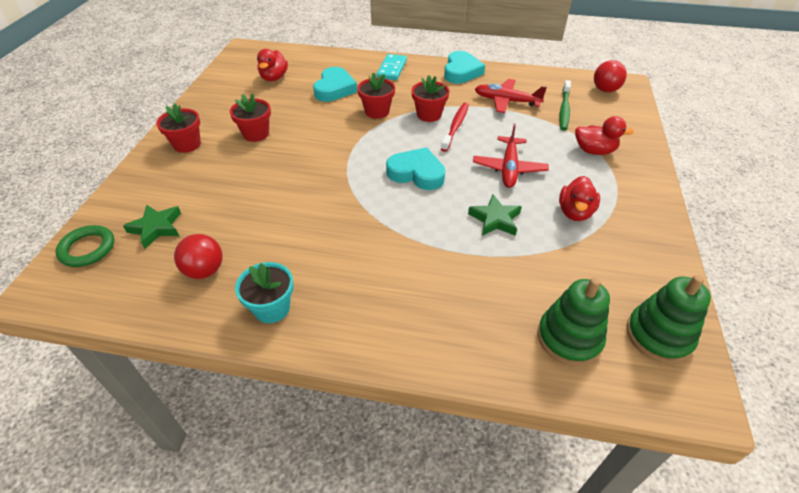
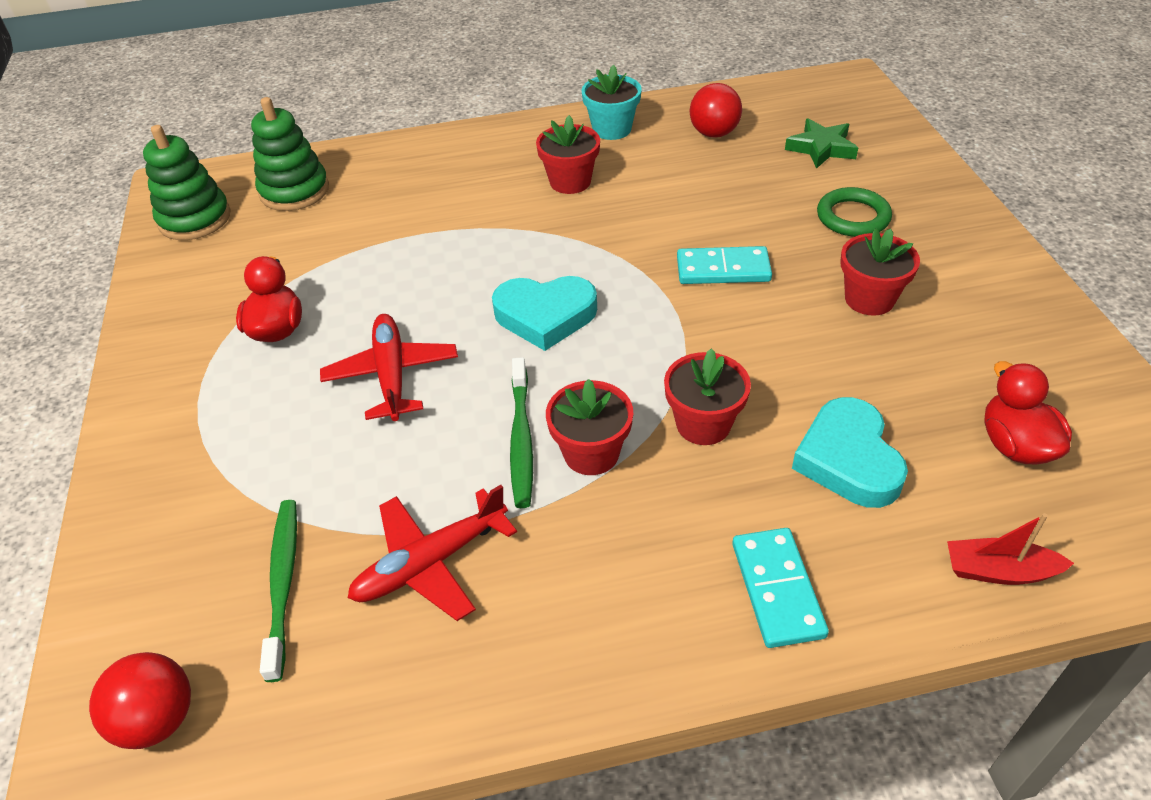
camera: 160 degrees right, 0 degrees up
(87, 249) = (863, 113): green ring -> green ring (853, 217)
(187, 144) = (948, 247): red flower pot -> red flower pot (570, 181)
(306, 168) = (723, 269): none -> turquoise domino
(322, 57) = (999, 571): none -> red boat
(455, 127) = (521, 439): red toothbrush -> green toothbrush
(461, 71) = (585, 653): turquoise heart -> none
(495, 219) = (398, 283): green star -> none
(506, 101) = (430, 563): red plane -> red plane turned 150 degrees clockwise
(594, 151) = (227, 469): red duck -> none

